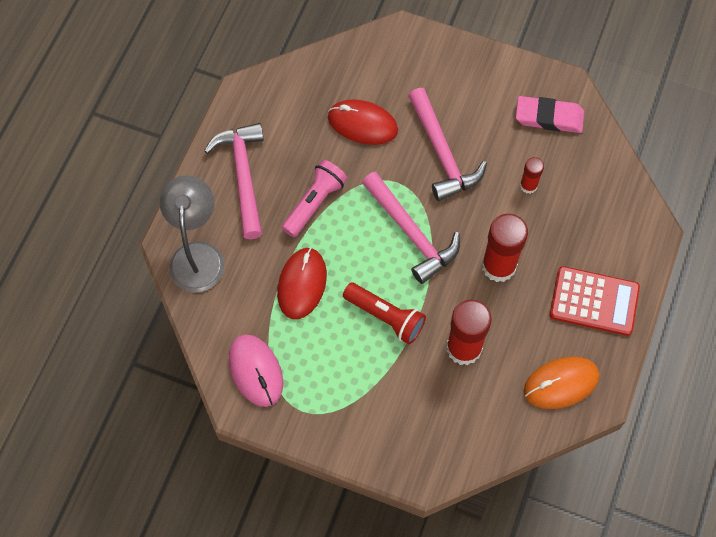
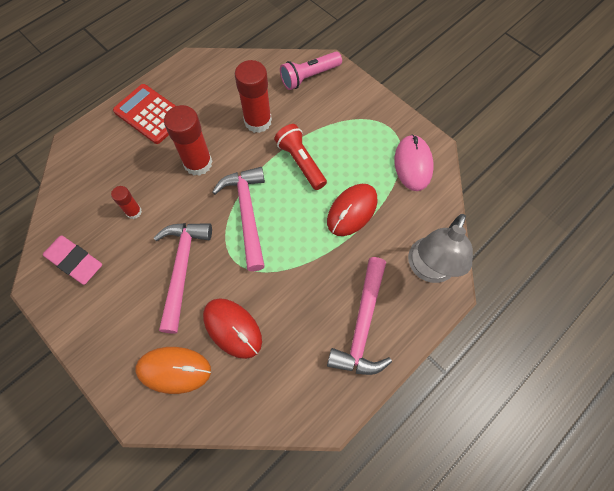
camera: 155 degrees left, 0 degrees up
(314, 203) = (311, 272): pink flashlight -> pink flashlight (309, 77)
(561, 383) = (209, 77): orange mouse -> orange mouse (174, 370)

